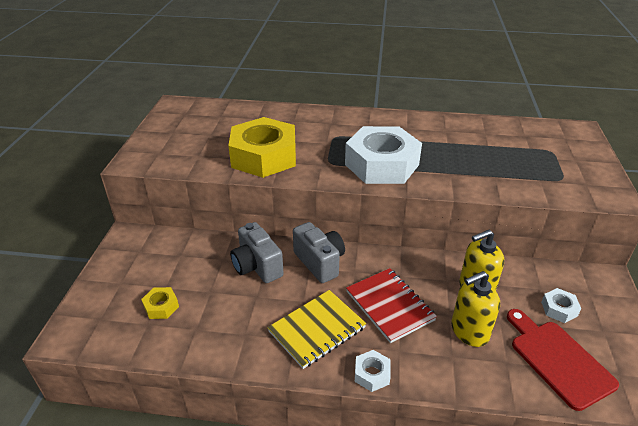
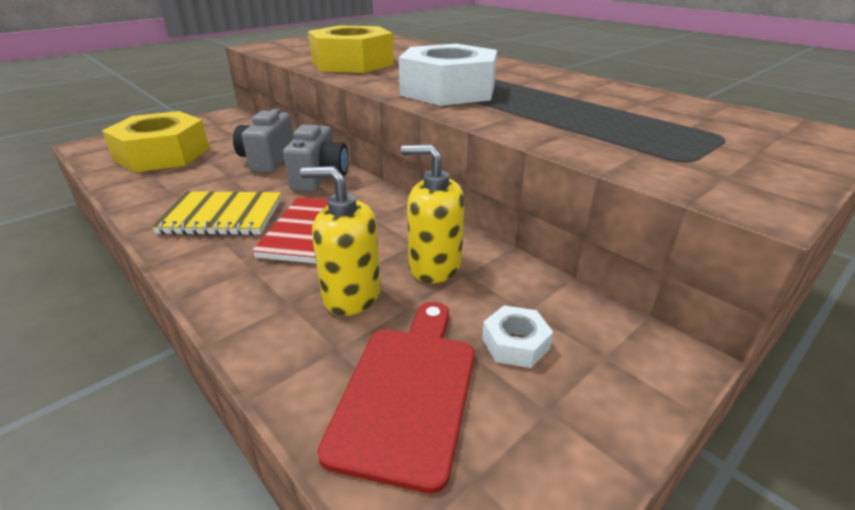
camera: 40 degrees right, 5 degrees down
(161, 307) = (162, 154): yellow nut -> yellow nut, size x2.41
(372, 374) = (193, 269): white nut -> none

